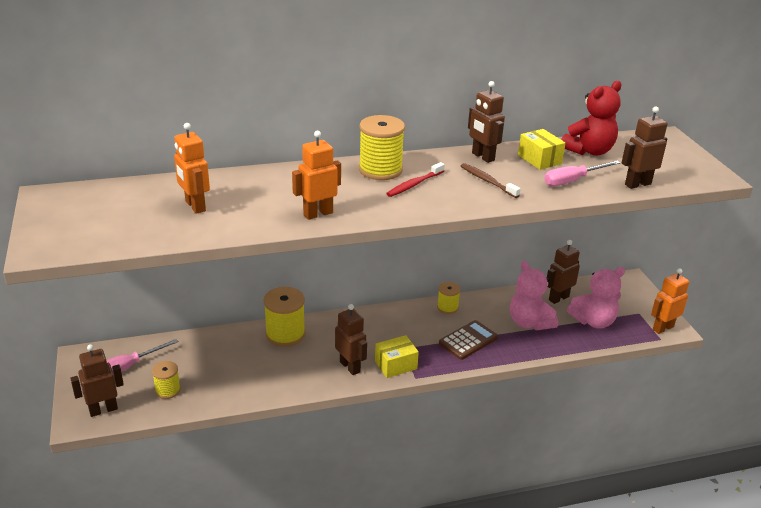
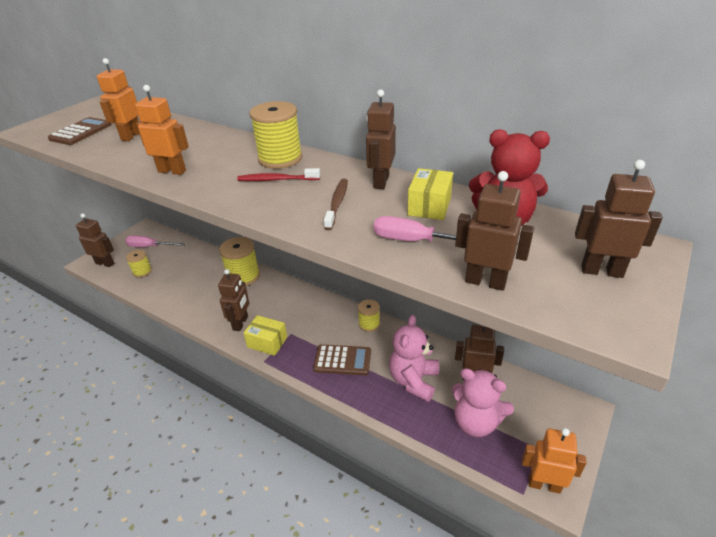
camera: 50 degrees right, 5 degrees up
(123, 225) = (81, 132): none -> brown calculator
(668, 156) = (601, 271): none -> brown robot

